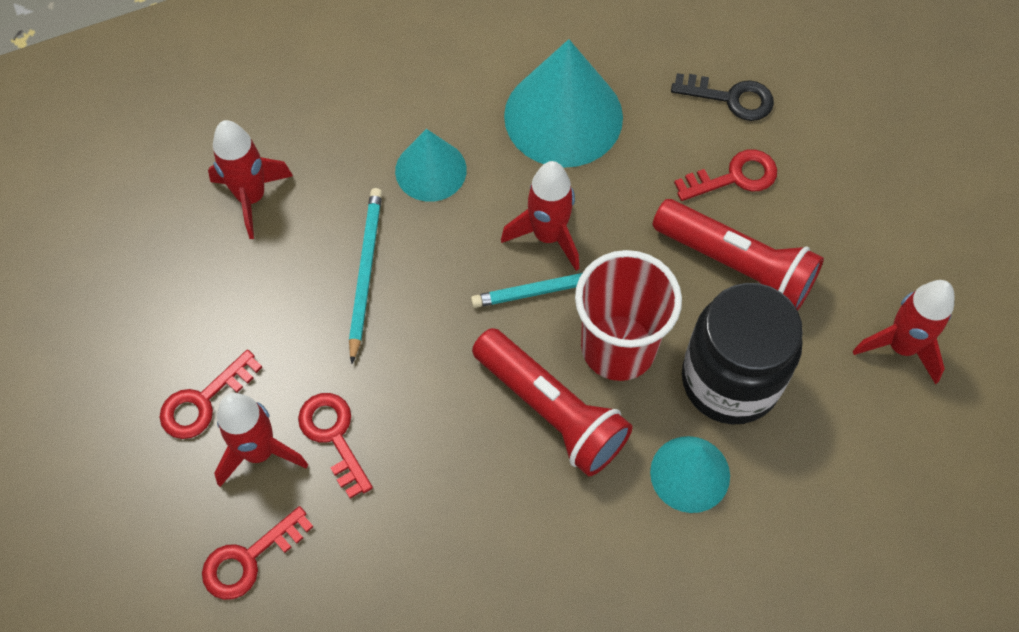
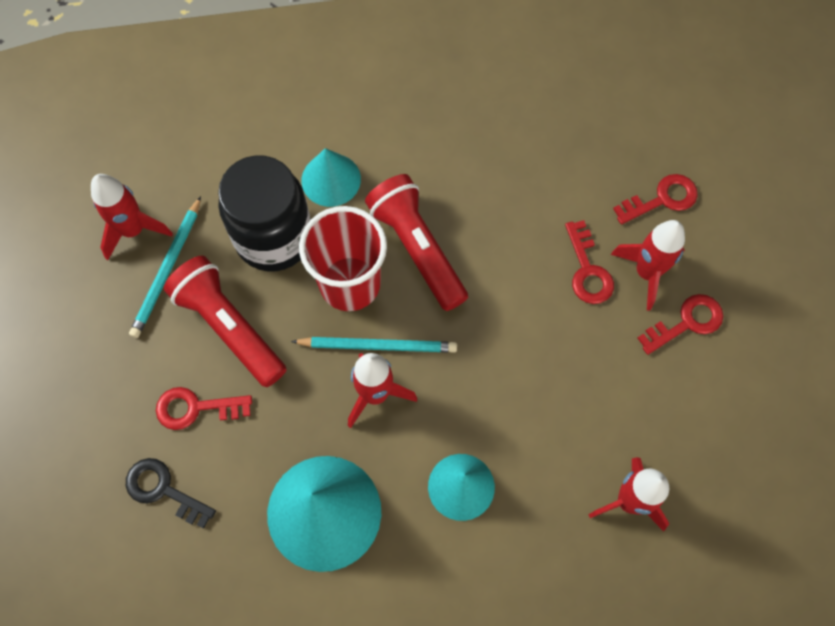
camera: 165 degrees left, 5 degrees up
(365, 272) = (539, 400): turquoise pencil -> turquoise pencil (167, 270)

